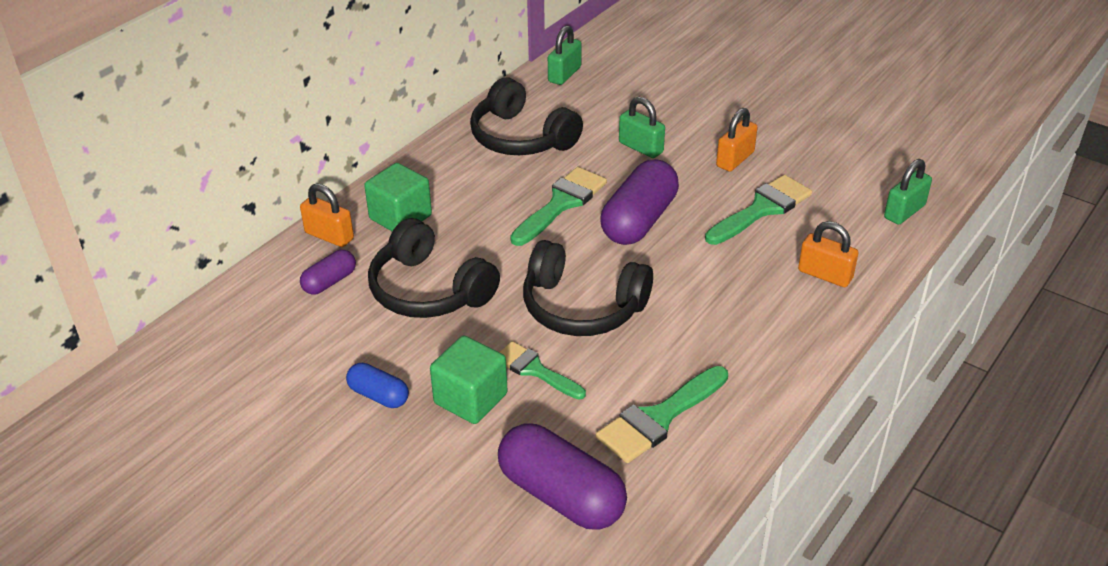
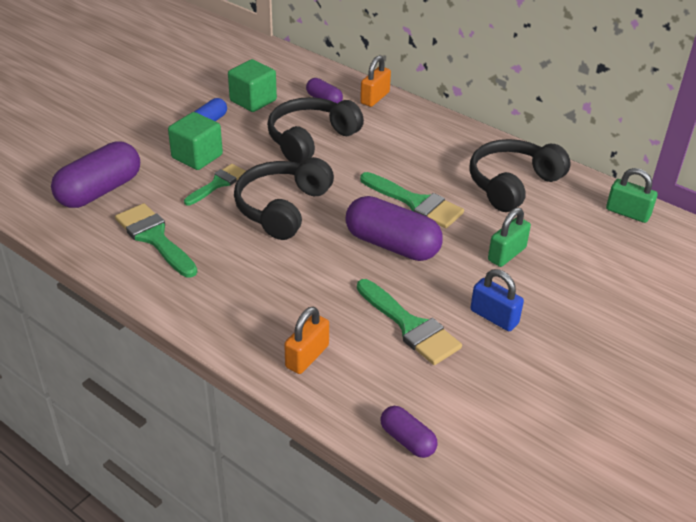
camera: 90 degrees right, 0 degrees up
(400, 217) = (396, 126): green cube -> green cube (253, 100)
(735, 159) = (494, 317): orange padlock -> blue padlock
(904, 212) = (407, 440): green padlock -> purple capsule

